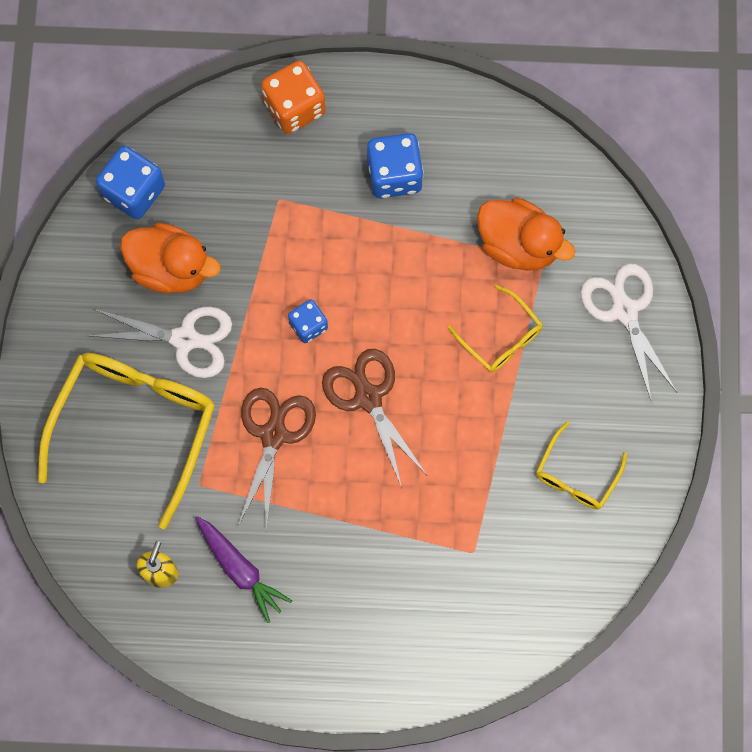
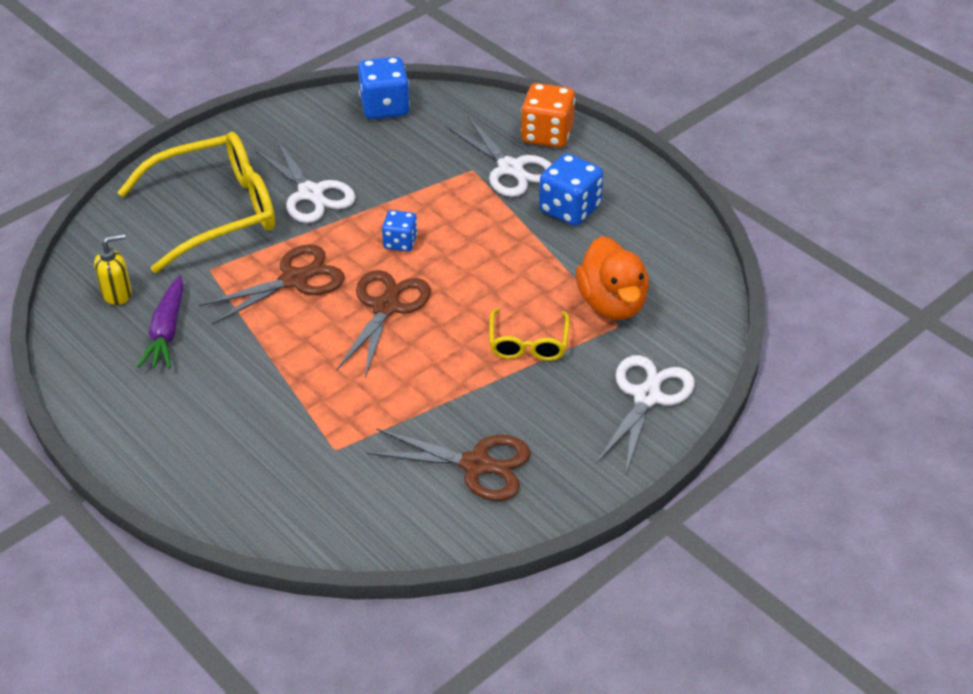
camera: 45 degrees right, 30 degrees down
(171, 268) = (354, 155): orange duck -> none
(306, 171) = (510, 168): none -> white scissors
(576, 475) = (476, 465): yellow glasses -> brown scissors

